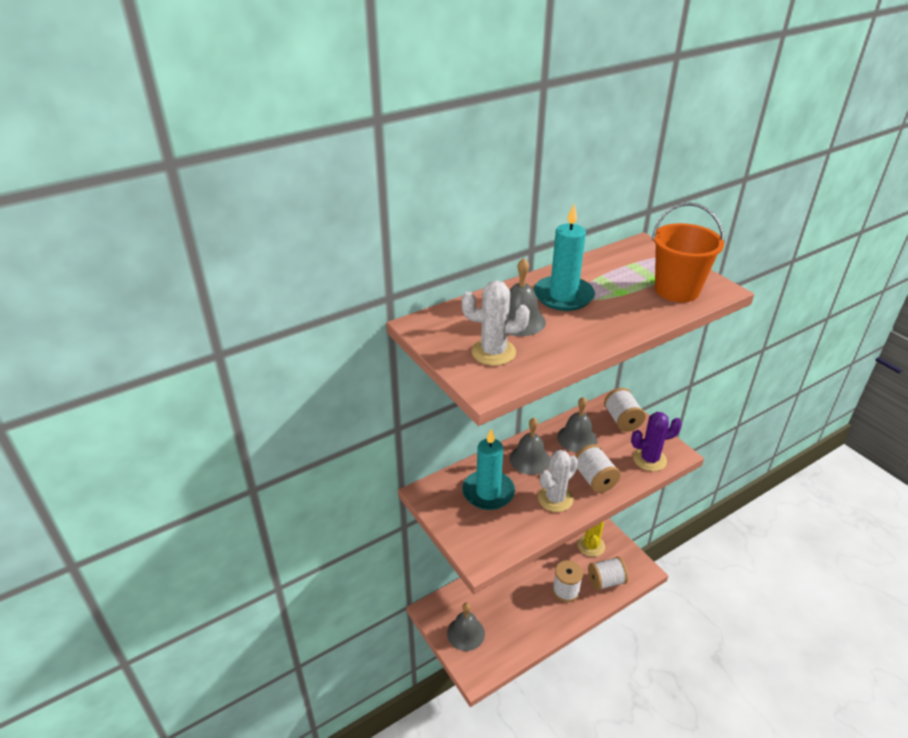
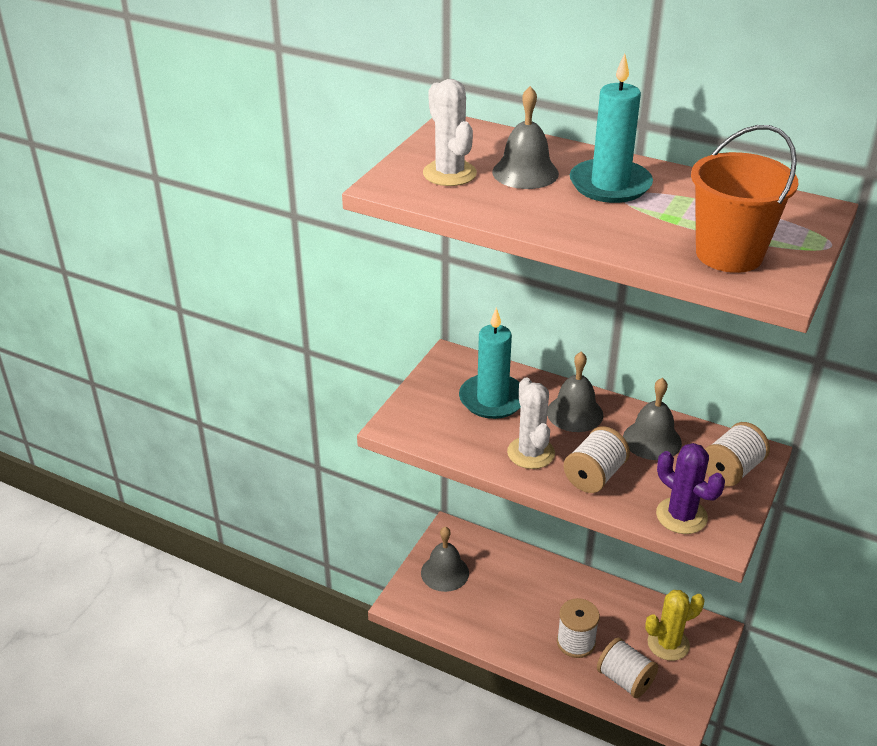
camera: 60 degrees right, 0 degrees up
(555, 499) = (531, 453): white cactus -> white cactus turned 60 degrees clockwise

